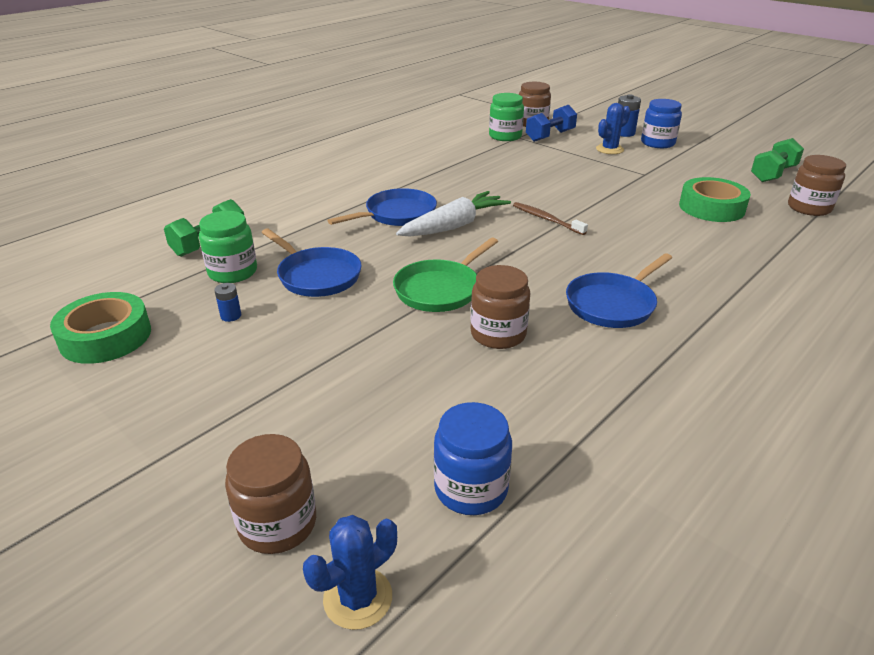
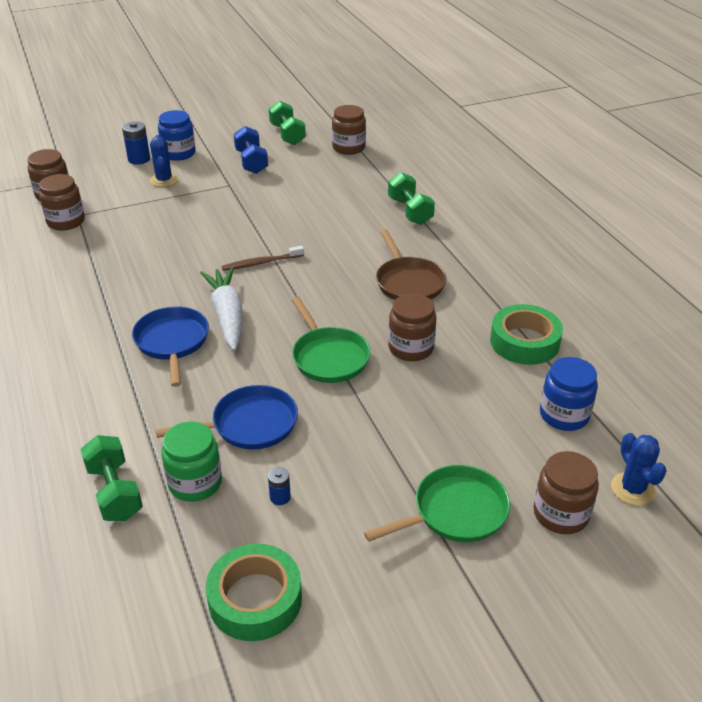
camera: 65 degrees left, 5 degrees up
(249, 429) = (455, 512): none -> green pan
(505, 136) = (66, 221): green jar -> brown jar
(550, 136) = (97, 197): blue dumbbell -> blue dumbbell (251, 162)
(613, 304) = (408, 282): blue pan -> brown pan
(711, 207) = (313, 183): green tape -> green tape (524, 342)
(749, 272) = (410, 211): none -> green dumbbell

